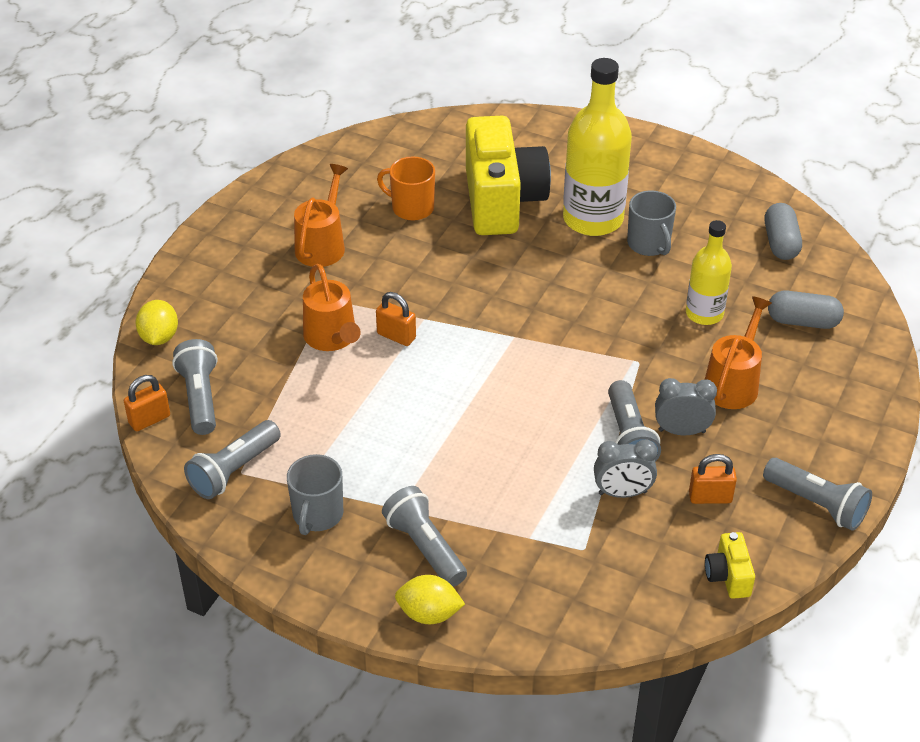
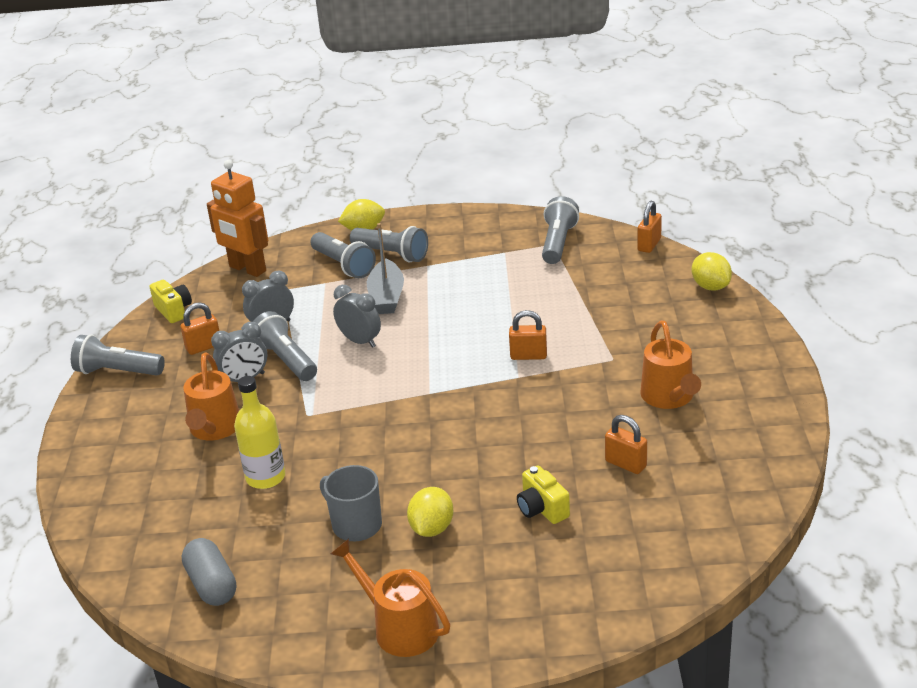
camera: 155 degrees right, 10 degrees down
(200, 398) = (631, 267): grey flashlight -> grey flashlight (343, 265)
(317, 515) = (478, 244): grey mug -> none
(332, 338) = (578, 335): orange watering can -> orange watering can (399, 627)
(411, 208) = (625, 464): orange mug -> orange padlock
(475, 479) = (386, 297): none -> grey boat
(502, 201) = (542, 509): yellow camera -> yellow camera, size x0.41
(541, 427) = (360, 341): none -> grey clock
(593, 219) = (432, 528): yellow bottle -> yellow lemon
(611, 611) = (247, 269): none -> orange robot
(803, 321) = (164, 507): grey capsule -> none

